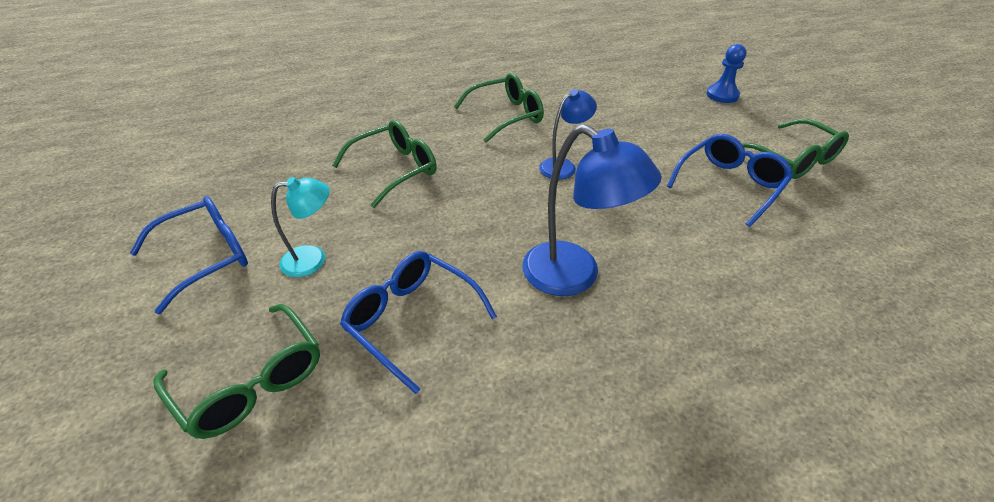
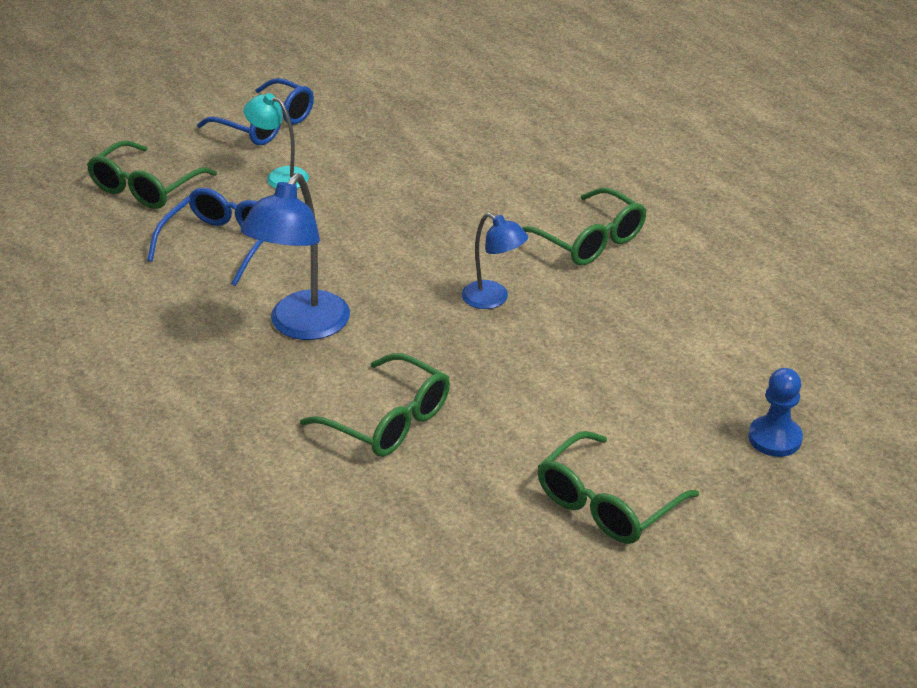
camera: 75 degrees right, 5 degrees down
(313, 259) = (279, 176): turquoise lamp -> turquoise lamp turned 150 degrees clockwise
(395, 169) = (433, 186): green glasses -> green glasses (389, 421)
(730, 184) = (513, 438): blue glasses -> none

